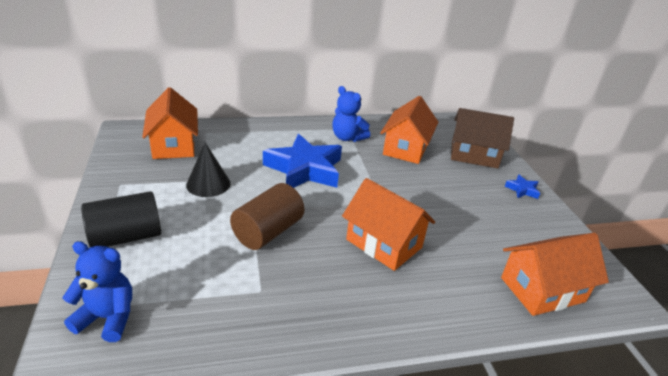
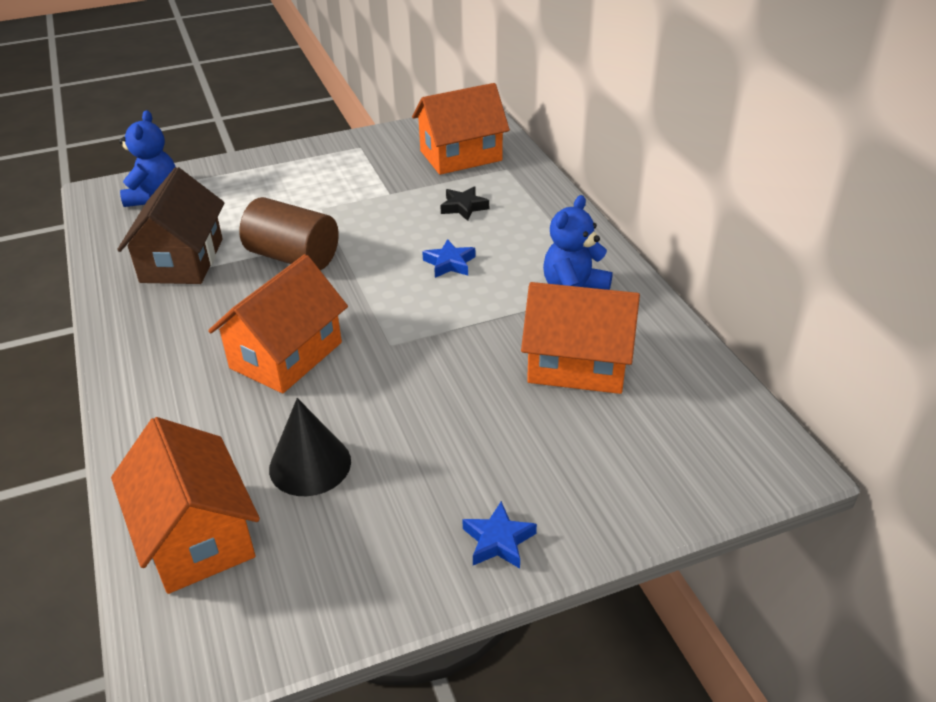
camera: 85 degrees right, 5 degrees up
(126, 237) = (267, 174): black cylinder -> none
(208, 184) = (381, 197): black cone -> black cone (310, 464)
(243, 154) = (464, 207): none -> black star
(305, 169) = (449, 263): blue star -> blue star, size x0.42
(474, 155) = (609, 466): brown house -> brown house (182, 260)

